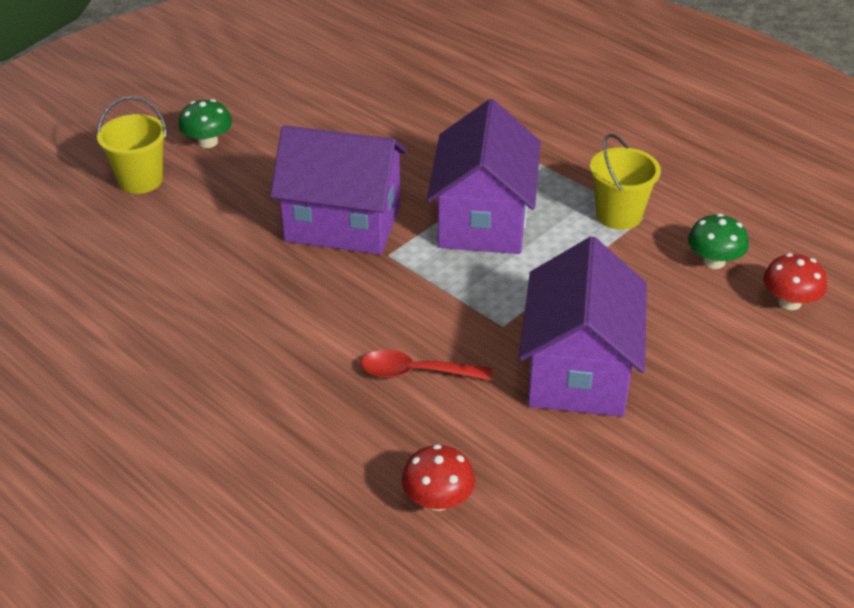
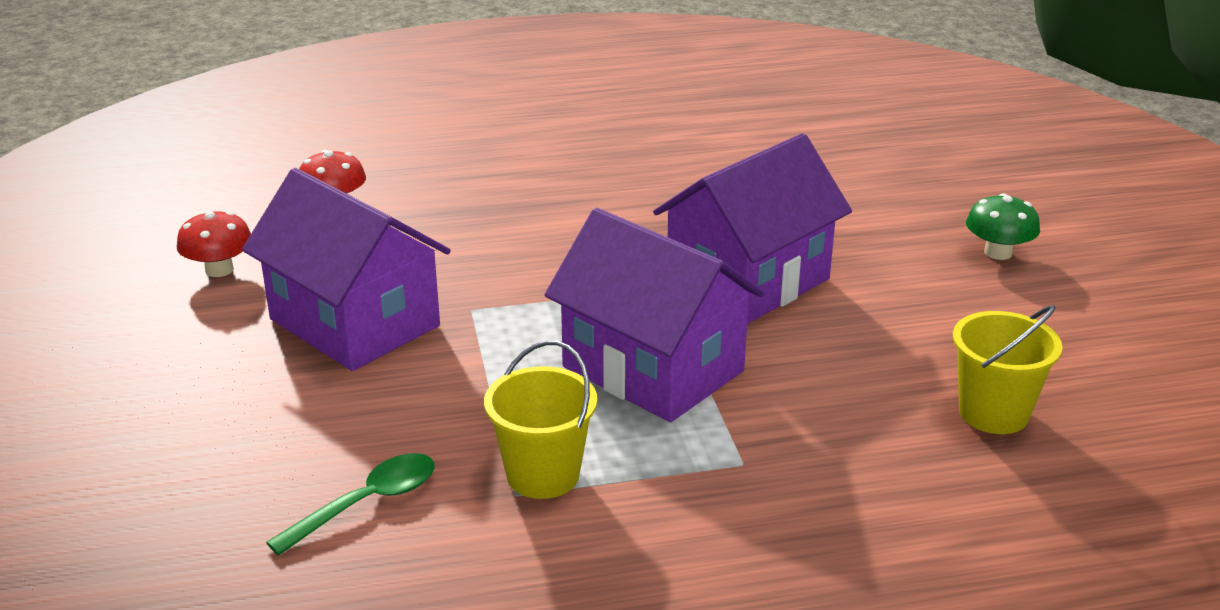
camera: 125 degrees right, 10 degrees down
(140, 180) = (947, 200): yellow bucket -> yellow bucket (993, 413)
(416, 372) = (476, 244): red spoon -> none
(714, 261) = (366, 503): green mushroom -> green spoon
(789, 302) = (226, 520): red mushroom -> red mushroom (219, 270)

